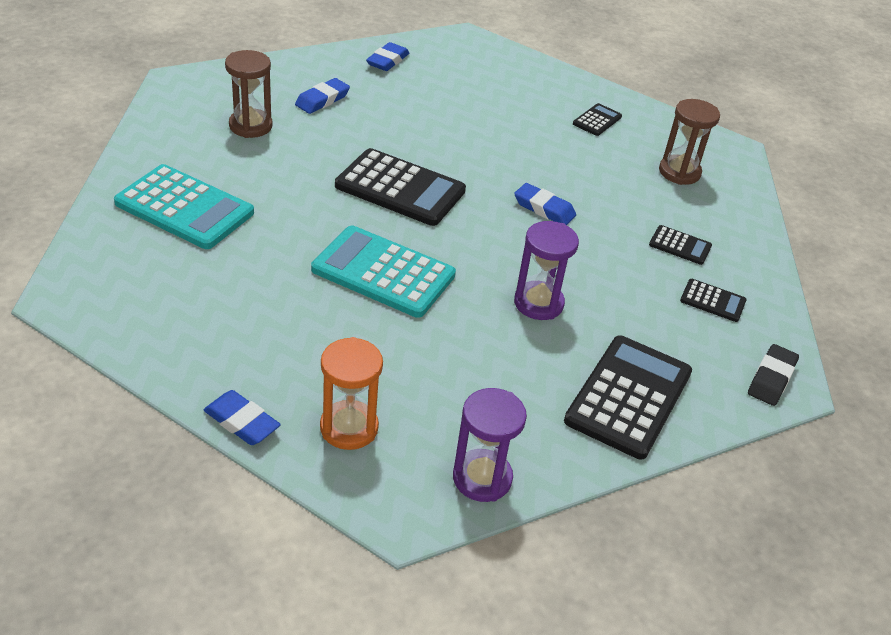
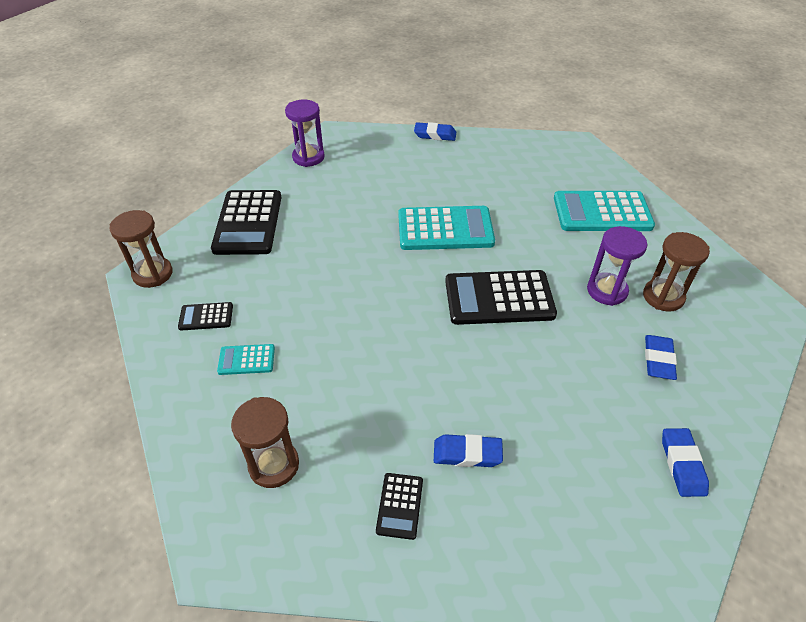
camera: 155 degrees right, 5 degrees up
(349, 428) = (386, 151): orange hourglass -> none
(538, 303) = (334, 255): purple hourglass -> purple hourglass (607, 291)
(544, 209) = (379, 339): blue eraser -> blue eraser (467, 453)
(680, 246) = (246, 360): black calculator -> turquoise calculator
(771, 379) = (153, 274): black eraser -> brown hourglass

